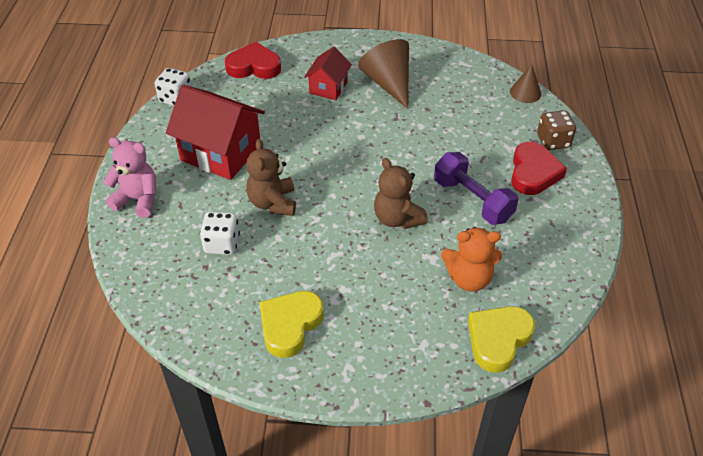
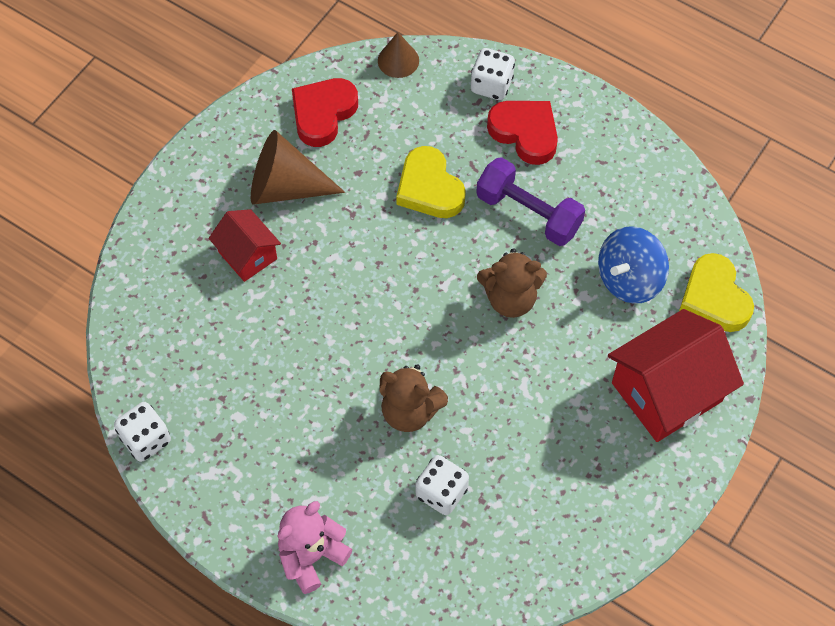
camera: 60 degrees left, 15 degrees up
(221, 153) = (288, 430): red house -> red house (666, 392)
(254, 66) = (144, 319): red heart -> red heart (323, 114)
(290, 325) = (594, 475): yellow heart -> yellow heart (429, 188)
(469, 278) = (629, 279): orange teddy bear -> blue spinning top
(472, 200) = (528, 213): purple dumbbell -> purple dumbbell turned 45 degrees clockwise
(553, 141) = (491, 85): brown dice -> white dice

